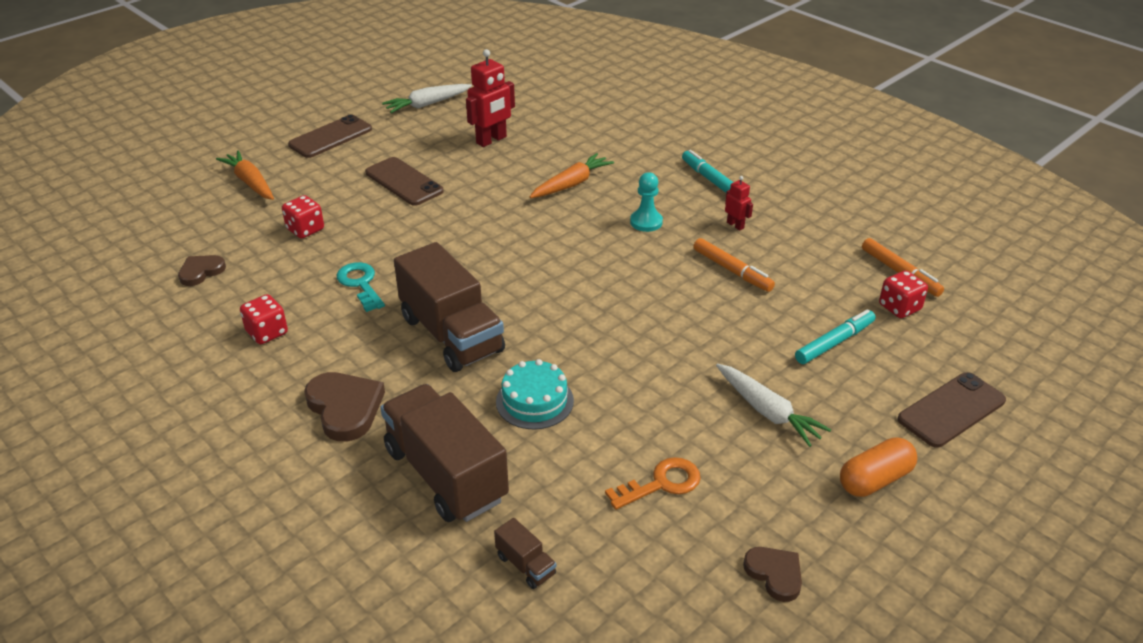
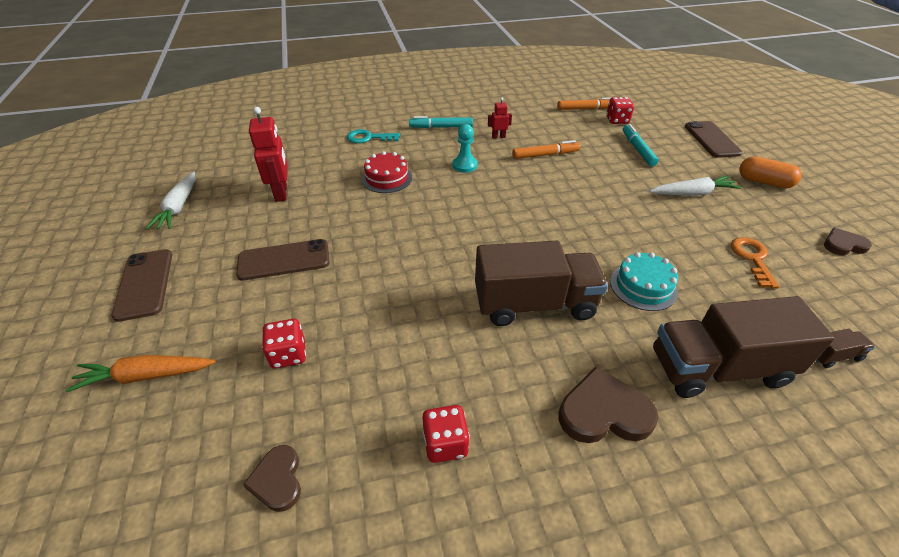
camera: 60 degrees left, 5 degrees up
(360, 284) = (417, 340): turquoise key -> turquoise key (368, 138)
(571, 184) = (386, 178): orange carrot -> red cake
(875, 480) = (764, 182): orange capsule -> orange capsule turned 60 degrees counterclockwise

